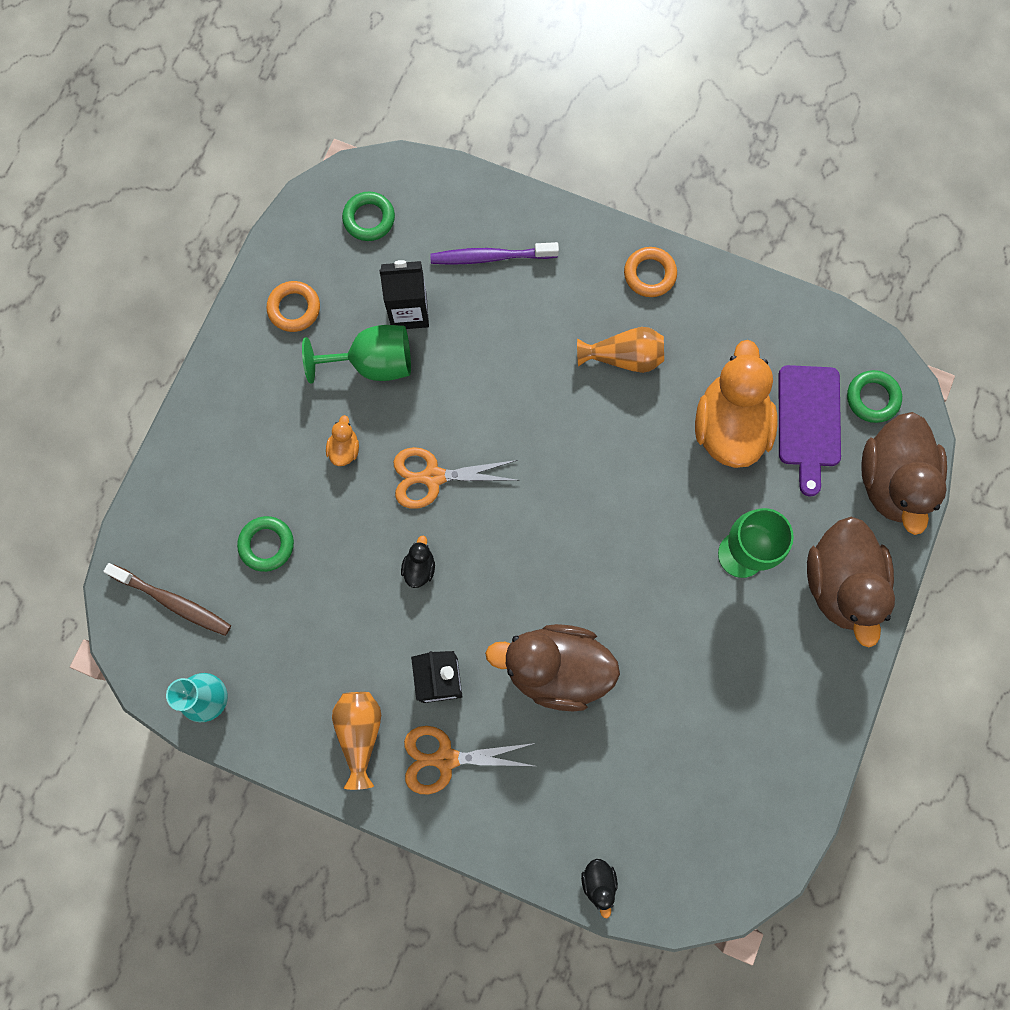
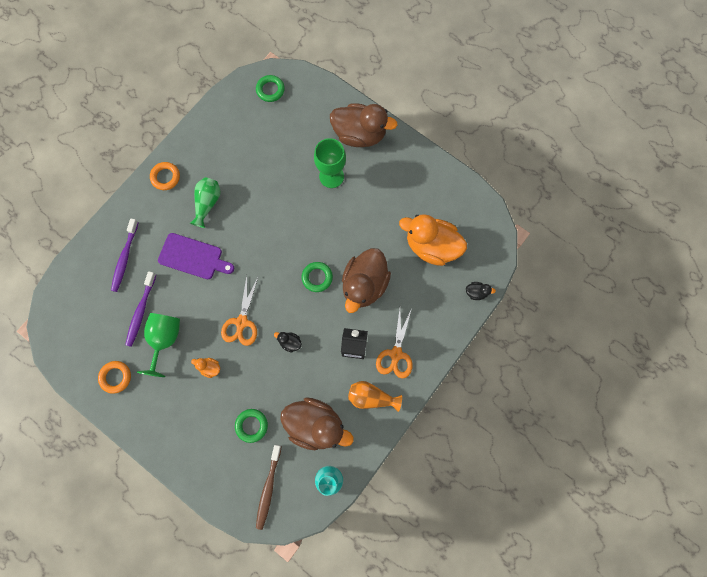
camera: 75 degrees left, 0 degrees up
(173, 601) = (268, 488): brown toothbrush -> brown toothbrush turned 150 degrees clockwise
(369, 219) = (76, 320): green ring -> green ring (317, 277)
(409, 311) = (141, 311): black carton -> purple toothbrush
(623, 357) = (207, 203): orange vase -> green vase
(729, 426) = (262, 162): orange duck -> orange duck (431, 246)
(808, 422) = (273, 123): purple cutting board -> purple cutting board (193, 257)
(892, 481) = (315, 94): brown duck -> brown duck (315, 424)

